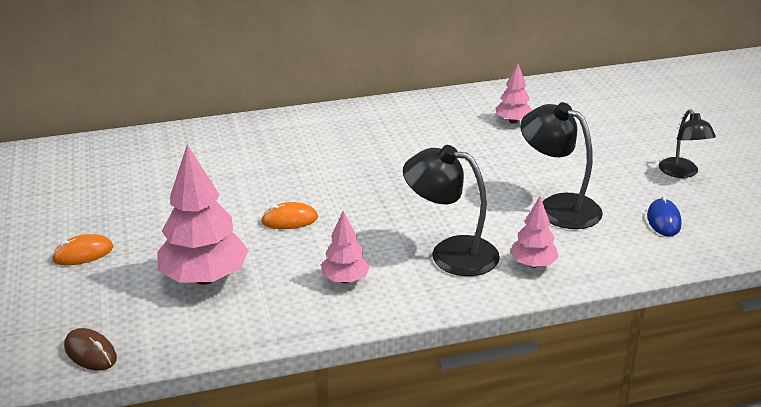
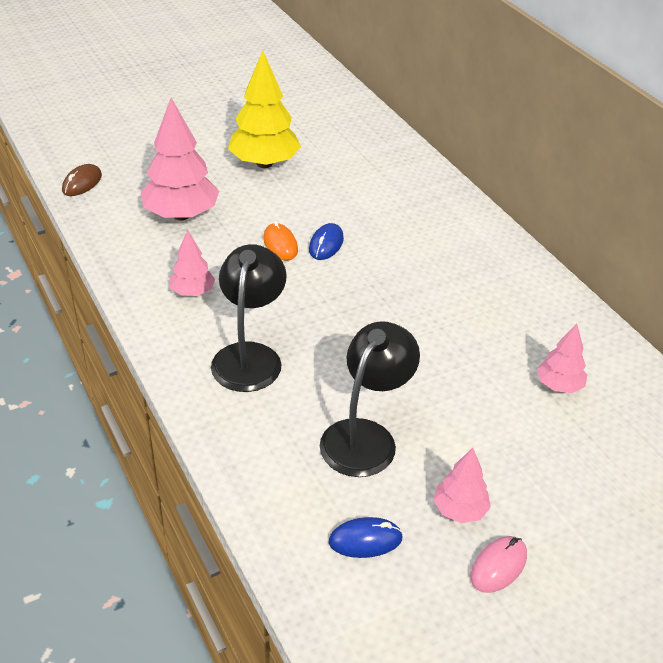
camera: 75 degrees right, 10 degrees up
(83, 254) = (203, 151): orange mouse -> none
(138, 215) = (264, 163): none -> yellow tree
(301, 195) = (326, 244): none -> blue mouse
(533, 264) = (243, 419): pink tree -> pink tree (459, 510)
(682, 173) = (498, 566): black lamp -> pink mouse

